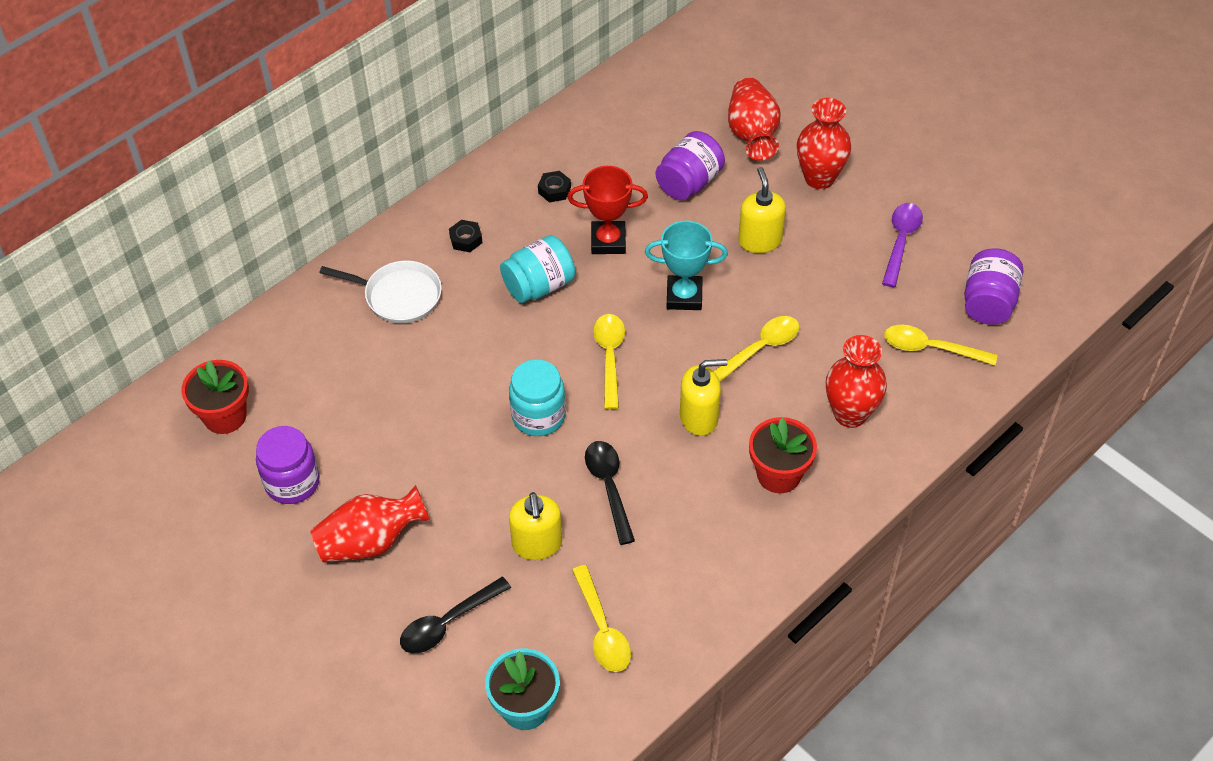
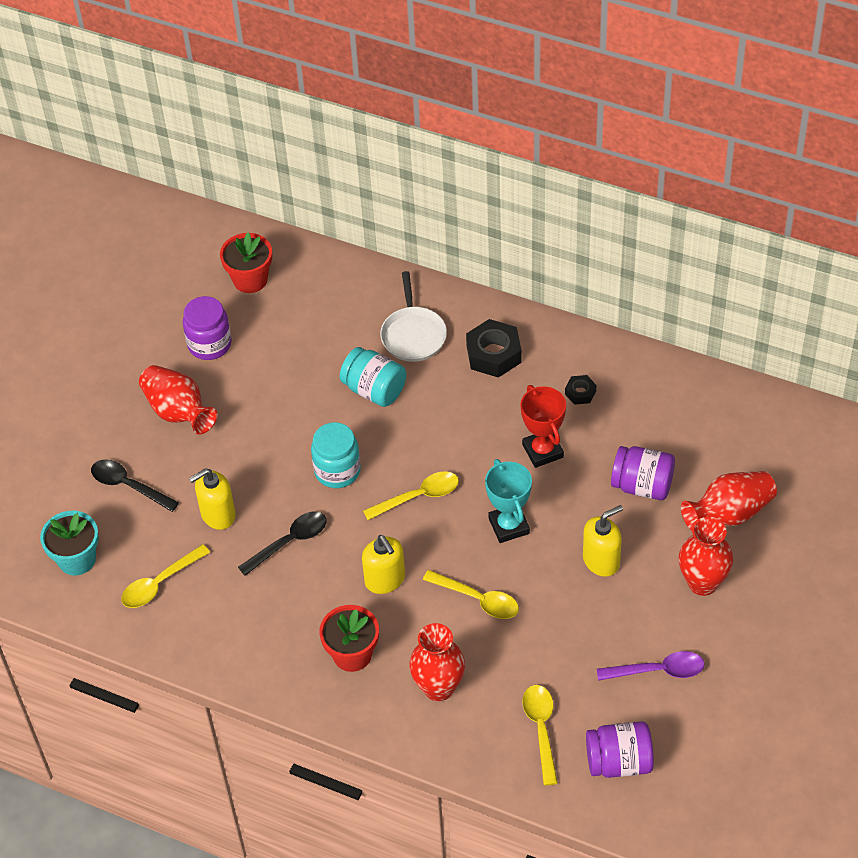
camera: 70 degrees right, 0 degrees up
(466, 239) = (494, 354): black nut -> black nut, size x1.91
(539, 286) = (469, 421): turquoise jar -> turquoise jar (374, 390)

